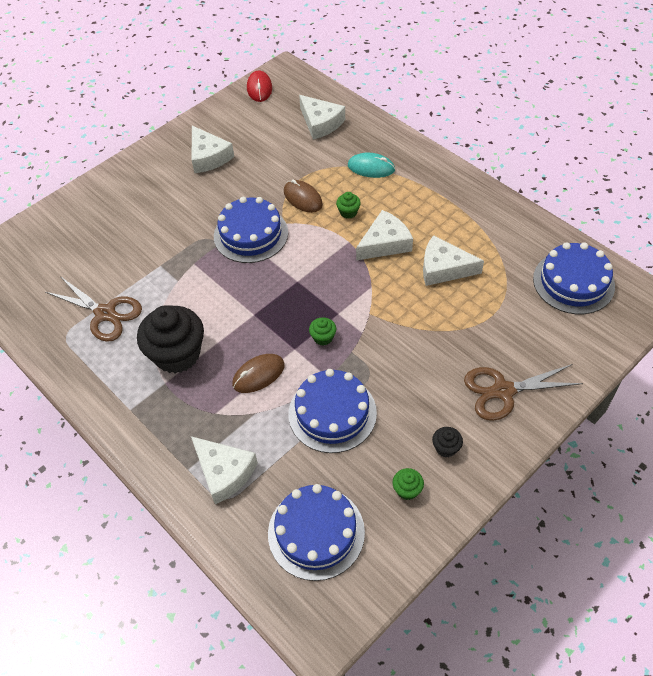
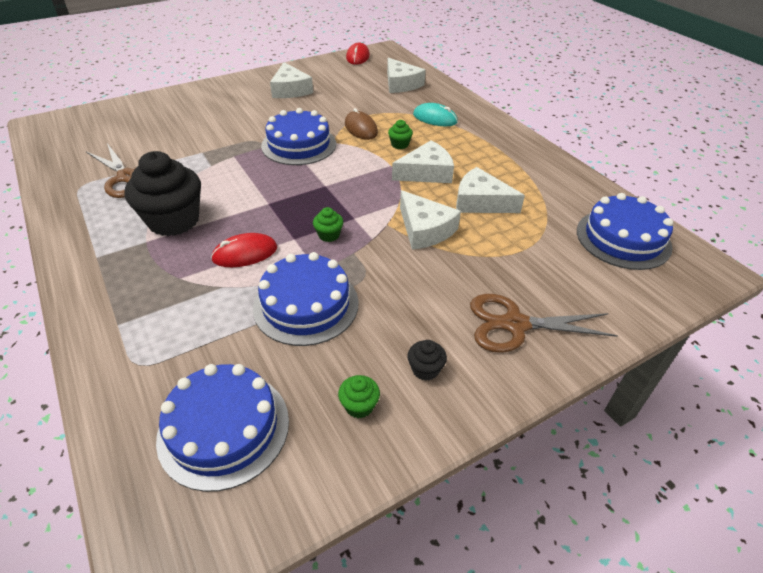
camera: 10 degrees right, 10 degrees down
(224, 472) = (154, 337): white cheese -> white cheese (424, 229)
(258, 374) = (245, 253): brown mouse -> red mouse

